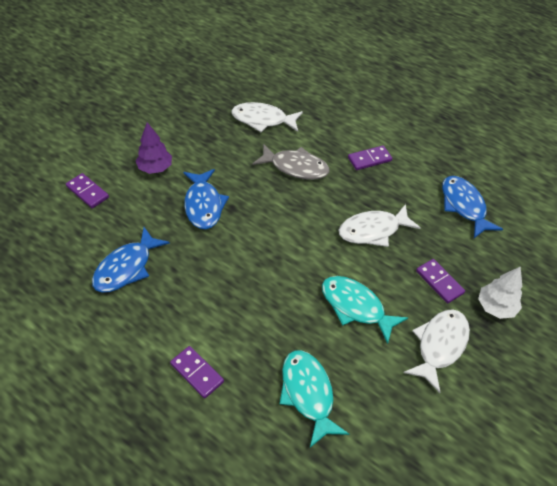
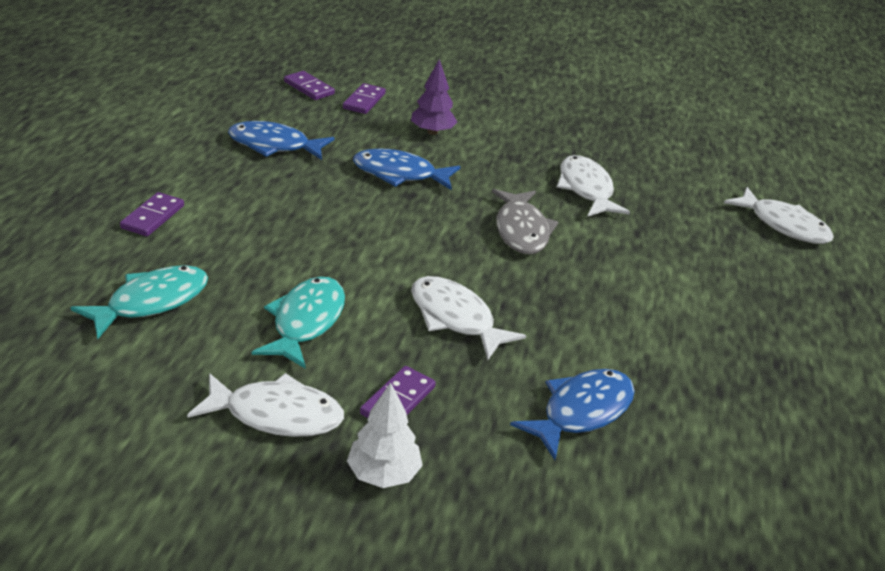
camera: 65 degrees right, 15 degrees down
(203, 205) = (399, 174): blue fish -> blue fish turned 45 degrees clockwise
(332, 58) = (783, 225): none -> white fish
(369, 159) = (597, 294): purple domino -> purple domino (309, 88)

